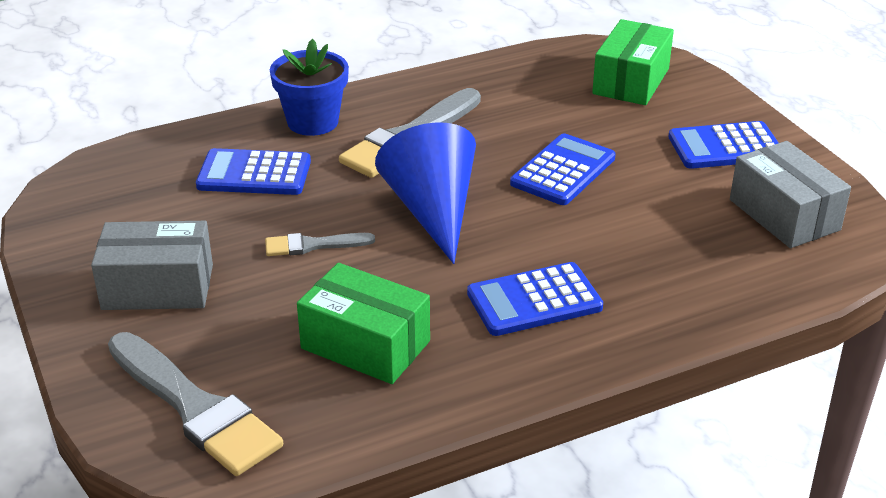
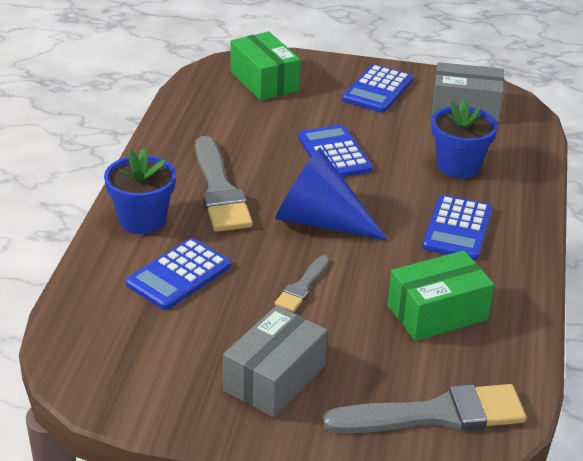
camera: 55 degrees left, 0 degrees up
(657, 255) = (458, 166): none -> blue flower pot

